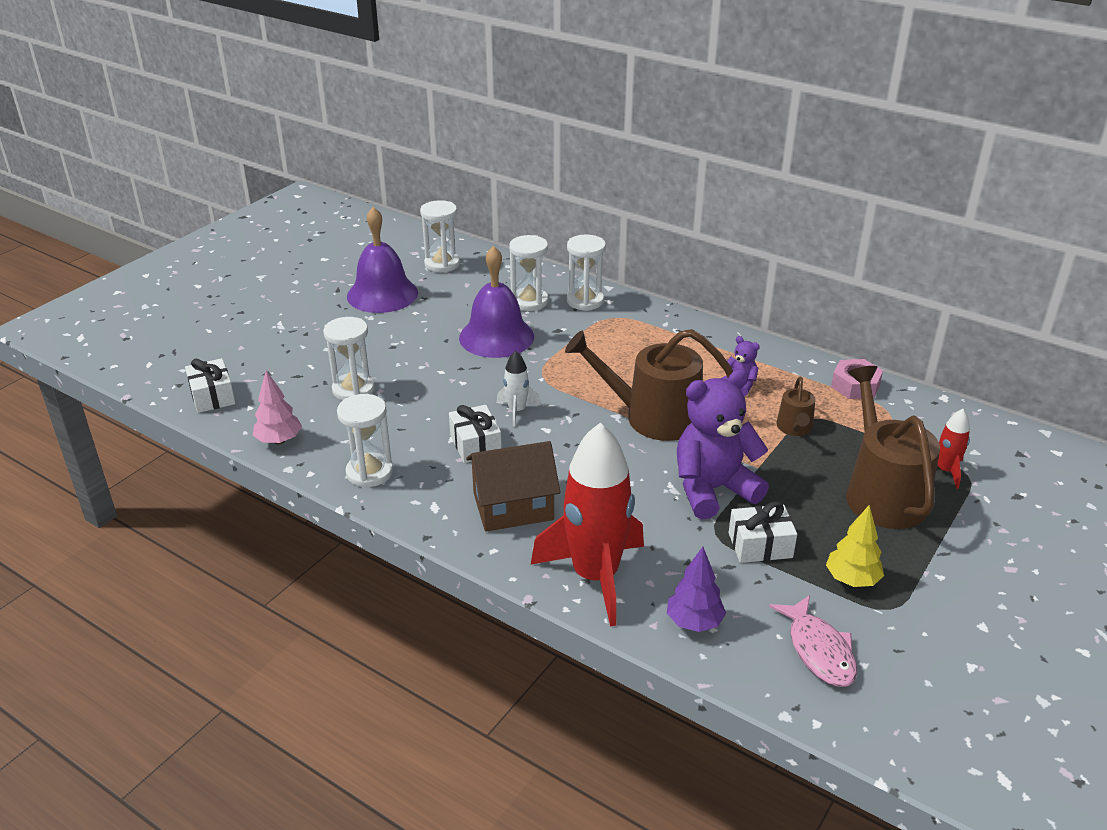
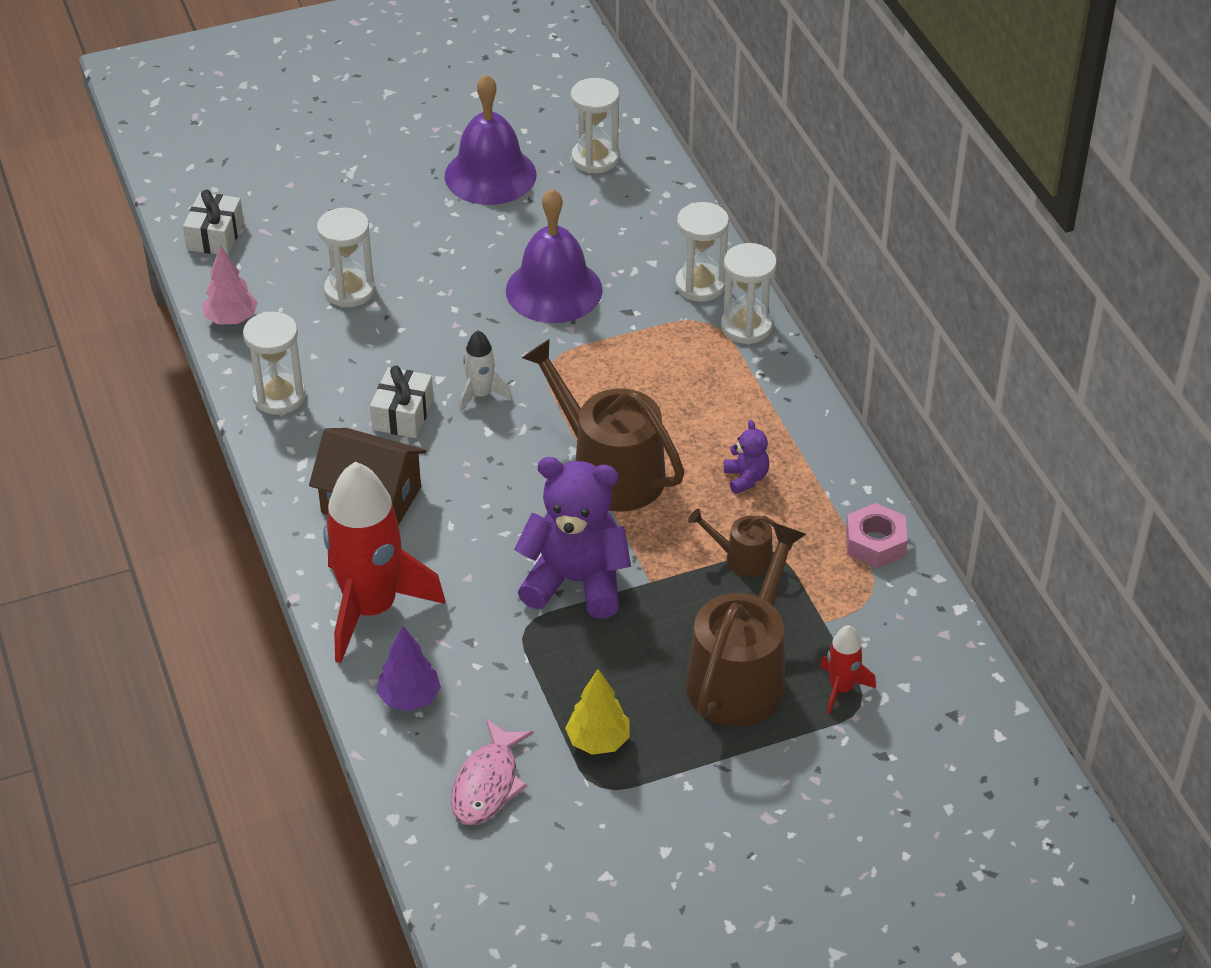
camera: 35 degrees right, 10 degrees up
(529, 301) = (637, 257): white hourglass -> white hourglass (746, 327)
(760, 545) = (553, 661): white gift -> none
(794, 428) = (742, 558): brown watering can -> brown watering can turned 60 degrees clockwise

